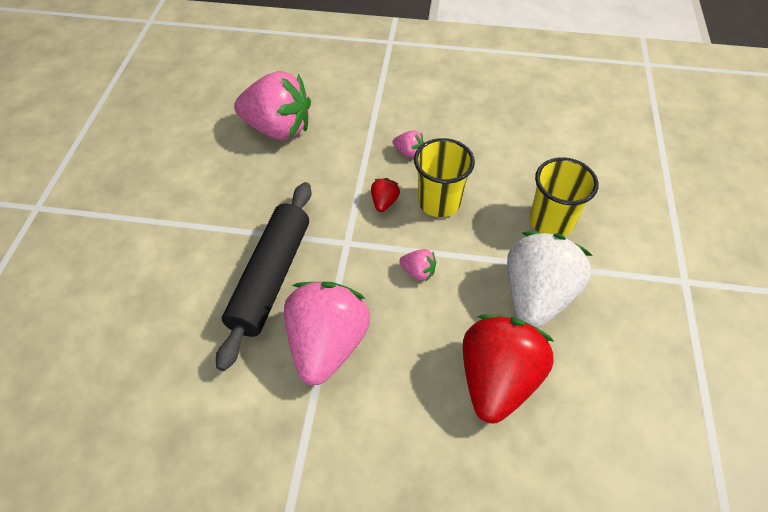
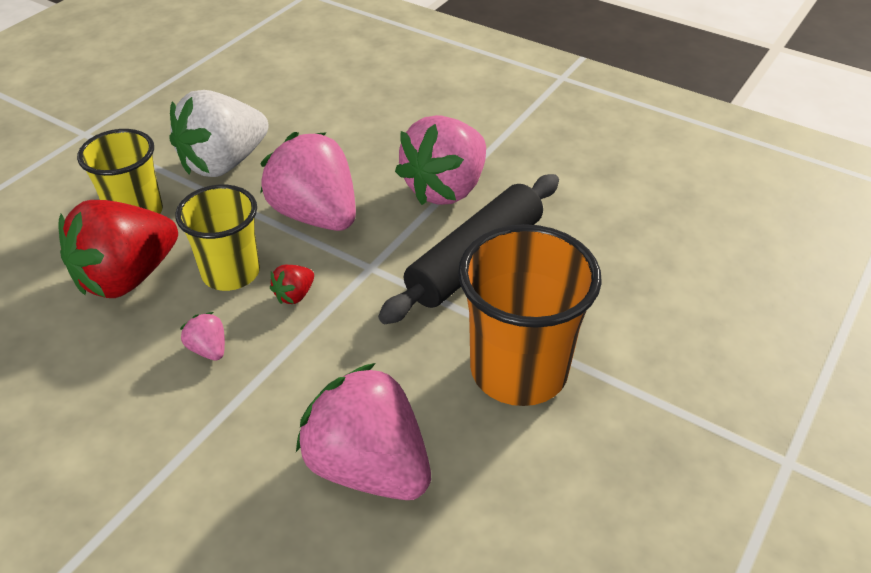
camera: 155 degrees left, 10 degrees down
(211, 204) = (519, 371): none -> orange cup
(418, 272) = (316, 215): pink strawberry -> pink strawberry, size x2.44
(497, 379) = (317, 126): red strawberry -> red strawberry (127, 277)

